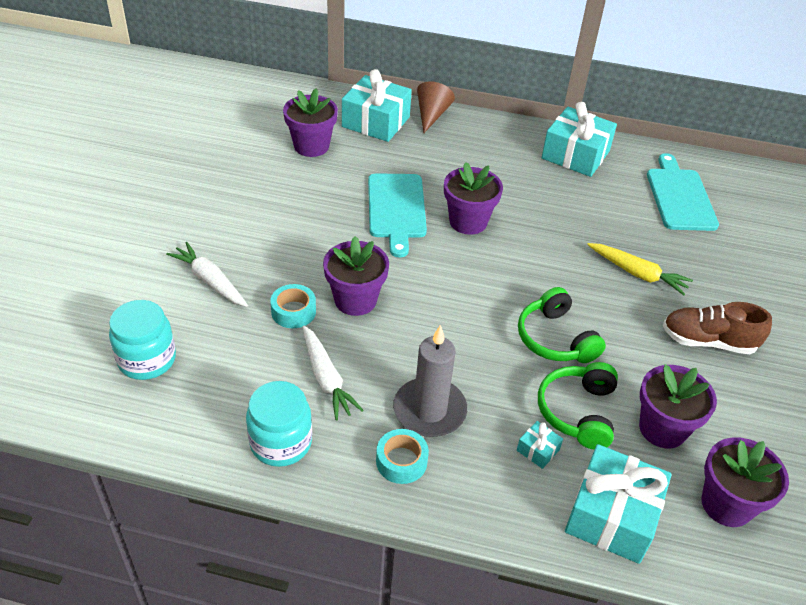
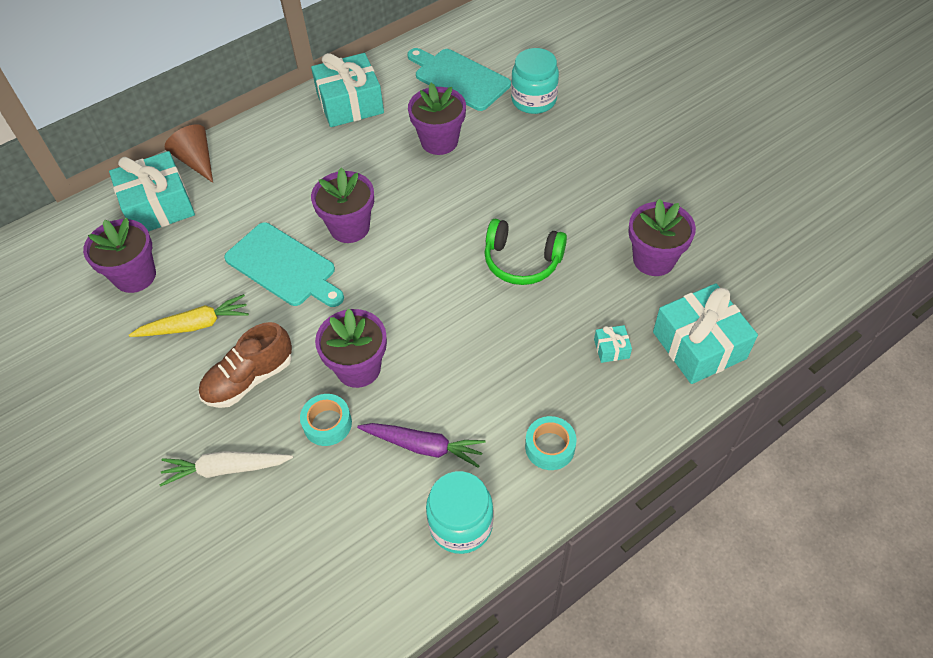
camera: 45 degrees left, 10 degrees up
(147, 359) = (274, 581): turquoise jar -> turquoise jar (533, 100)
(326, 378) = (423, 446): white carrot -> purple carrot
(429, 410) = (518, 394): grey candle -> none
(578, 412) = (599, 298): green headphones -> none
(637, 274) = (507, 163): yellow carrot -> yellow carrot (195, 325)
(708, 341) = (604, 173): brown shoe -> brown shoe (249, 379)
(726, 504) = (739, 273): purple flower pot -> purple flower pot (439, 141)

